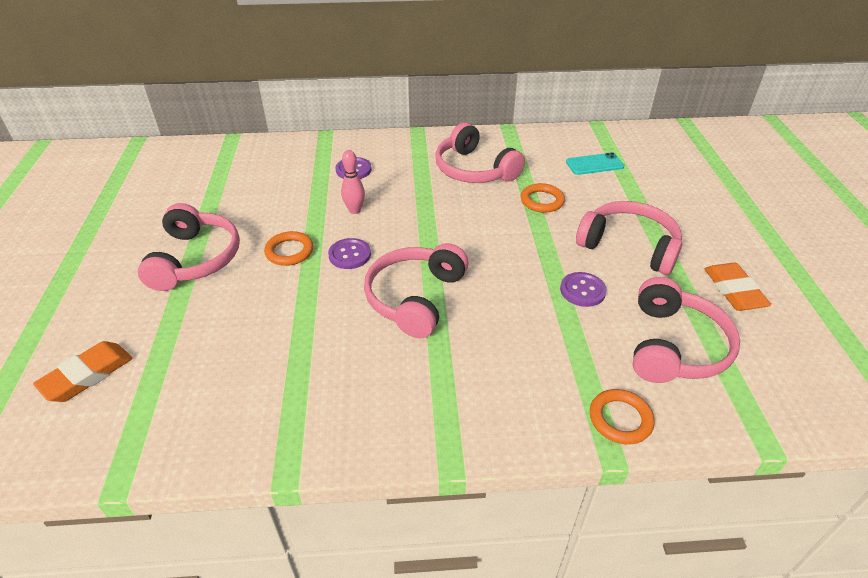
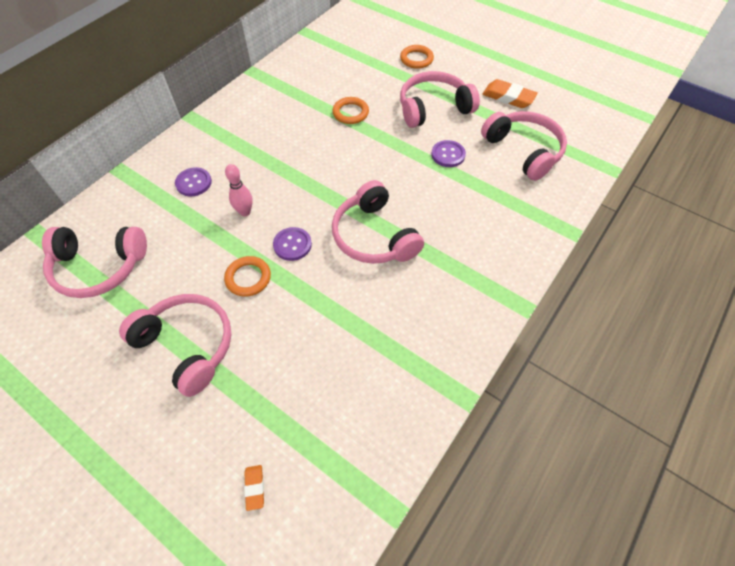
camera: 50 degrees left, 15 degrees up
(87, 375) = (254, 487): orange eraser -> orange eraser, size x0.52
(474, 170) = (278, 120): pink headphones -> pink headphones (99, 267)
(594, 164) = (344, 64): turquoise phone -> none
(620, 419) = (551, 210): orange ring -> orange ring (416, 59)

